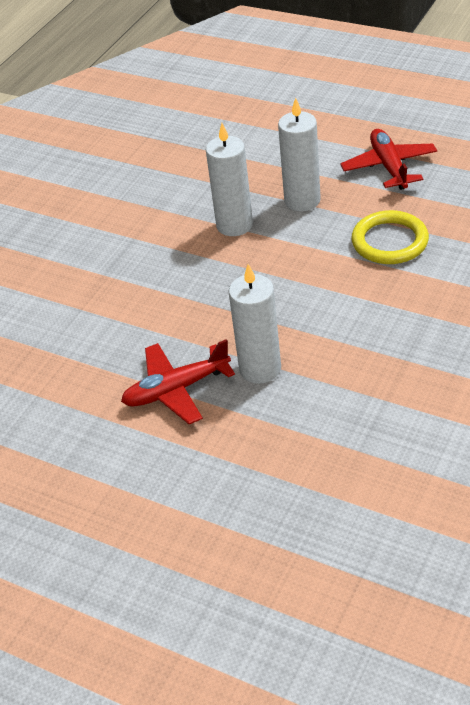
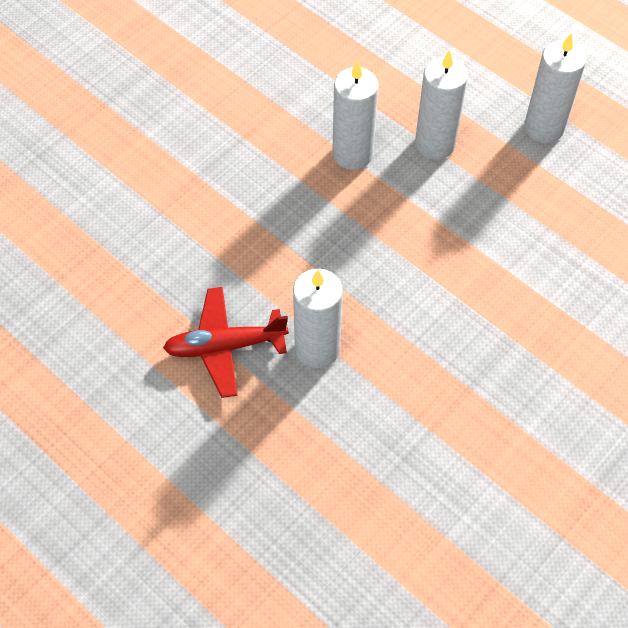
camera: 10 degrees right, 15 degrees up
(389, 167) = (544, 128): red plane -> white candle
(389, 241) = (508, 229): yellow ring -> none

